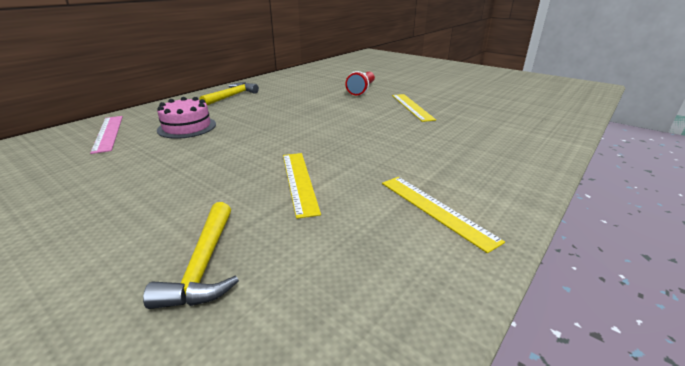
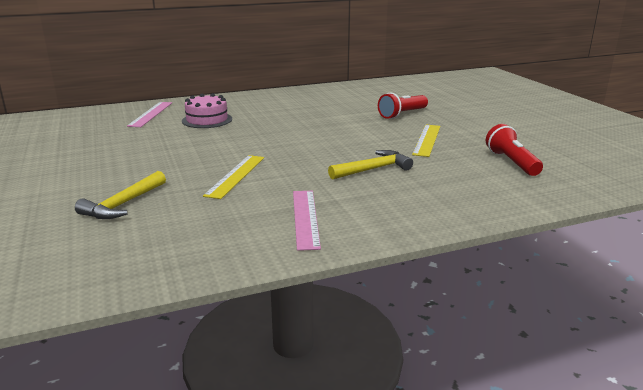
camera: 30 degrees right, 5 degrees down
(231, 96) = (272, 100): yellow hammer -> yellow hammer (373, 169)
(436, 210) = (305, 218): yellow ruler -> pink ruler
(495, 112) = (511, 162): none -> red flashlight

